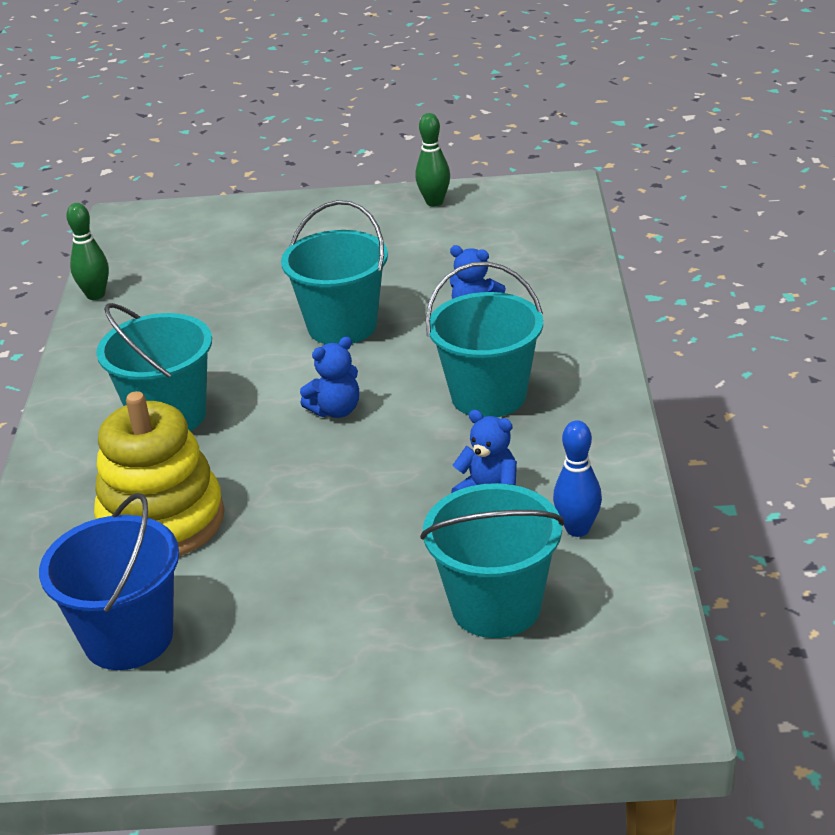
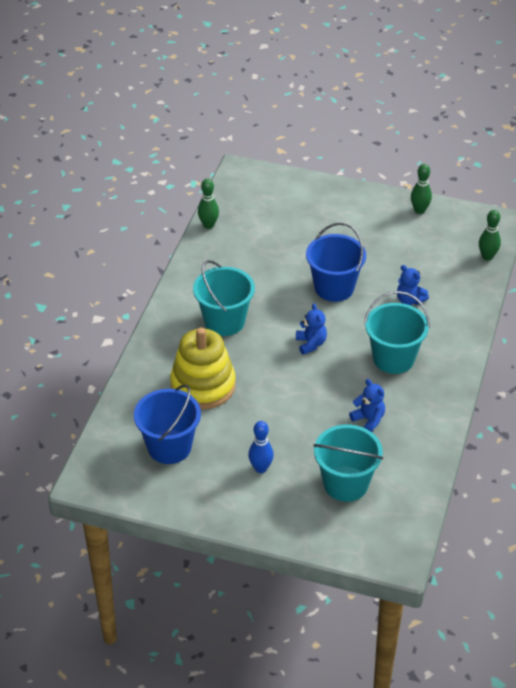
camera: 15 degrees right, 10 degrees up
(336, 410) = (311, 344): blue teddy bear -> blue teddy bear turned 90 degrees counterclockwise
(342, 326) = (334, 288): turquoise bucket -> blue bucket
(570, 232) = (487, 257): none -> green bowling pin
(577, 529) = (403, 453): blue bowling pin -> blue bowling pin (260, 468)

